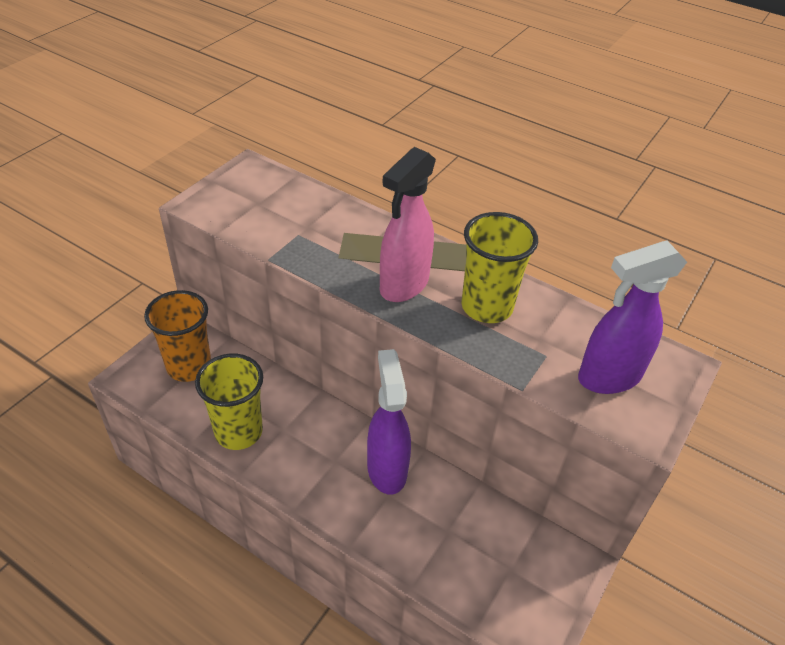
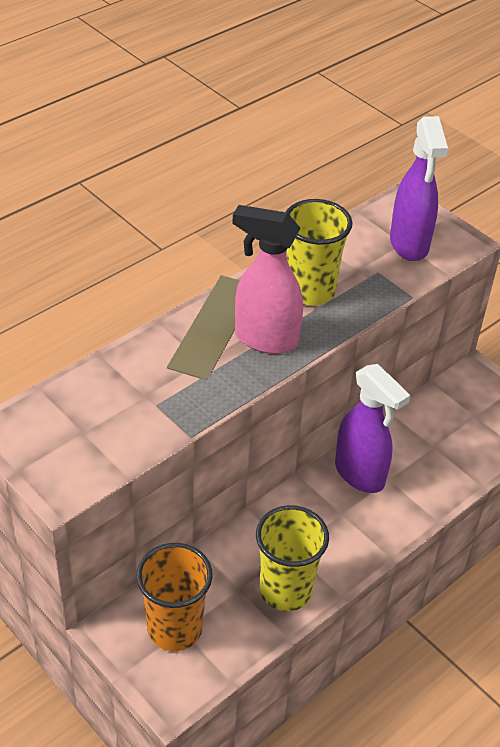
camera: 75 degrees left, 0 degrees up
(386, 469) = (360, 474): purple spray bottle -> purple spray bottle turned 135 degrees counterclockwise
(403, 285) = (265, 339): pink spray bottle -> pink spray bottle turned 150 degrees clockwise

